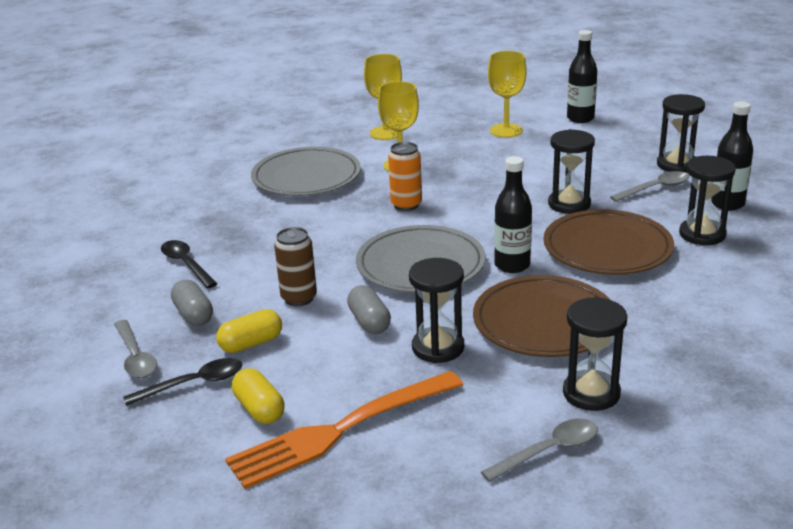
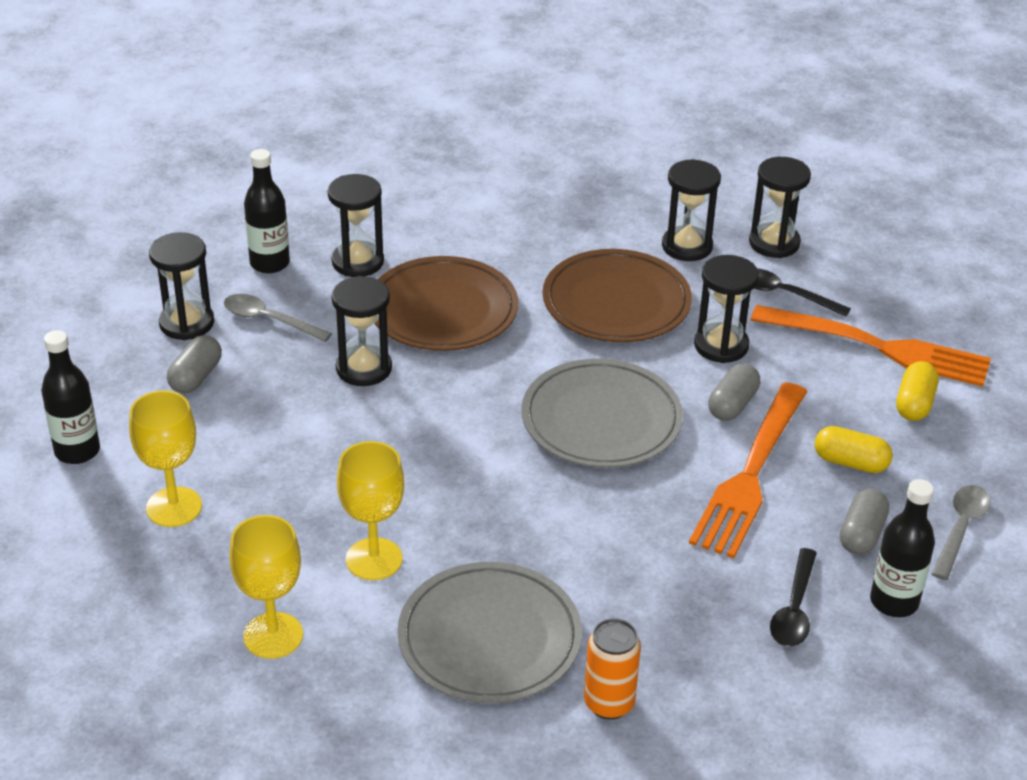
camera: 130 degrees left, 10 degrees up
(194, 384) = (939, 463): black spoon -> black spoon (784, 294)
(299, 298) = (750, 474): brown can -> orange fork
(406, 205) = (481, 497): orange can -> orange can (609, 703)
(512, 265) = (538, 358): black bottle -> black bottle (894, 602)
(549, 451) = (774, 243): grey spoon -> black hourglass
(615, 156) = (196, 377): none -> grey capsule

